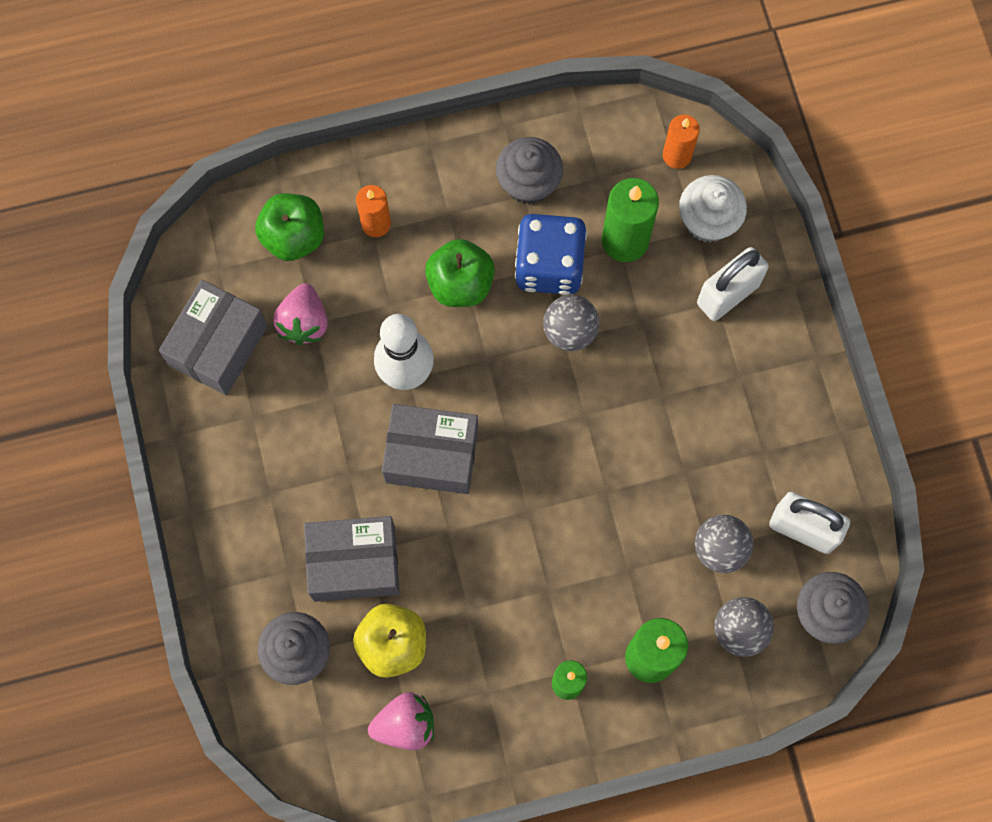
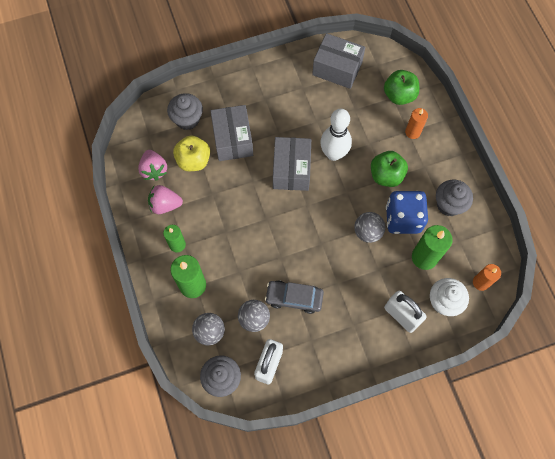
camera: 85 degrees right, 5 degrees down
(304, 322) = (354, 104): pink strawberry -> pink strawberry (165, 205)
(685, 474) = (294, 298): none -> grey car

